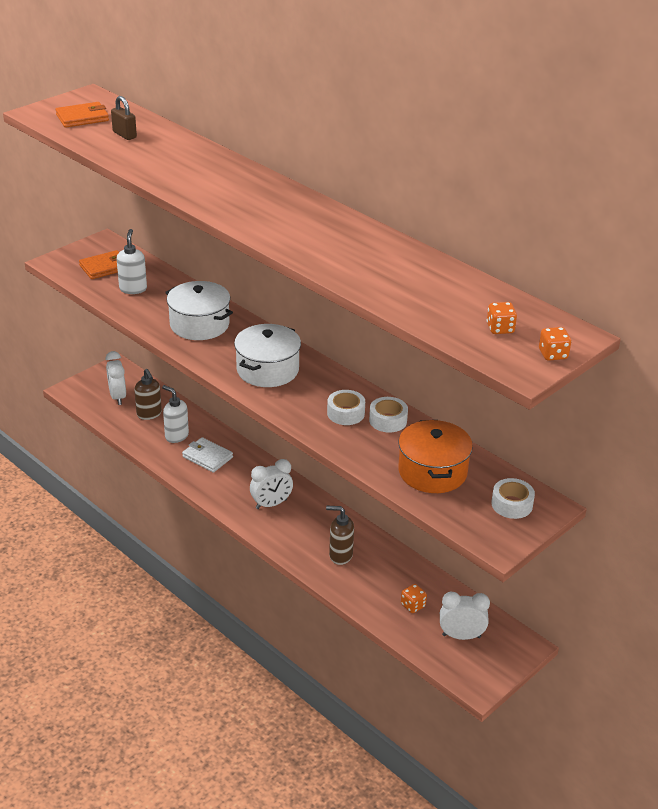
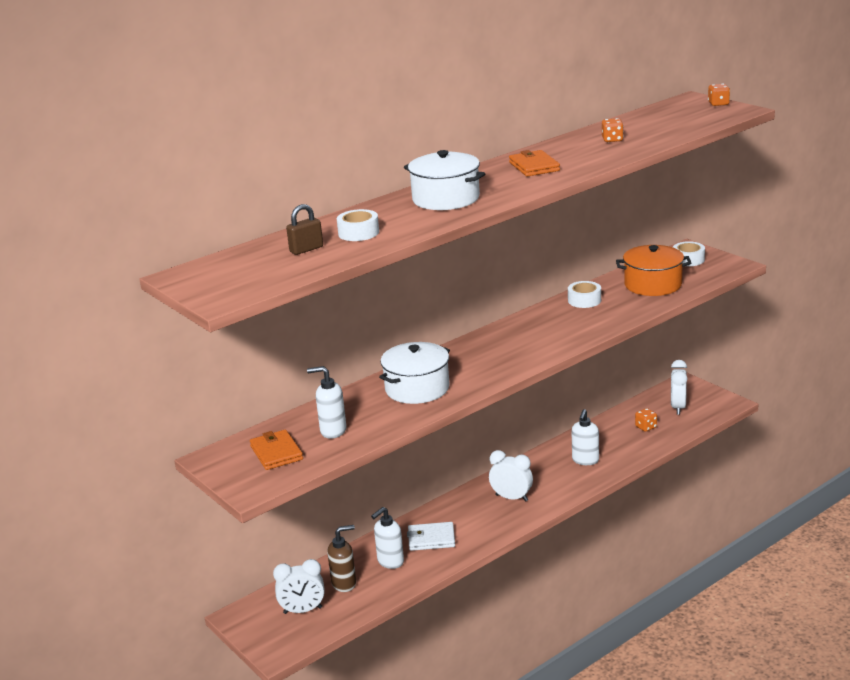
camera: 80 degrees left, 10 degrees down
(82, 118) = (248, 274): orange wallet -> orange wallet (534, 166)
(207, 457) = (431, 539): white wallet -> white wallet turned 45 degrees clockwise
(267, 370) = (504, 351): white pot -> white pot (446, 199)
(271, 504) = (511, 498): white clock -> white clock turned 45 degrees counterclockwise
(340, 555) = (585, 460): brown soap dispenser -> white soap dispenser
(345, 413) = (574, 317): white tape -> white tape (358, 233)
(500, 329) = (688, 115): orange dice -> orange dice (612, 140)

